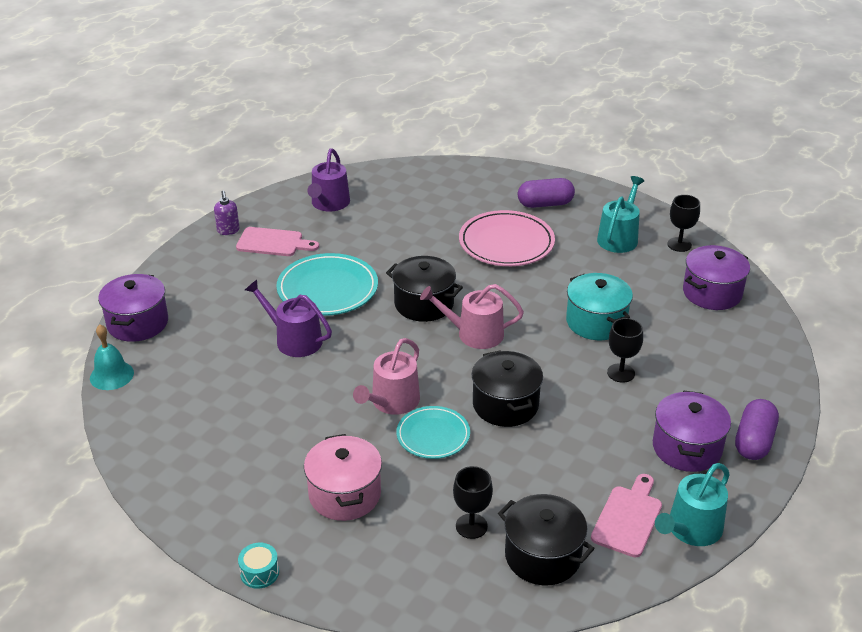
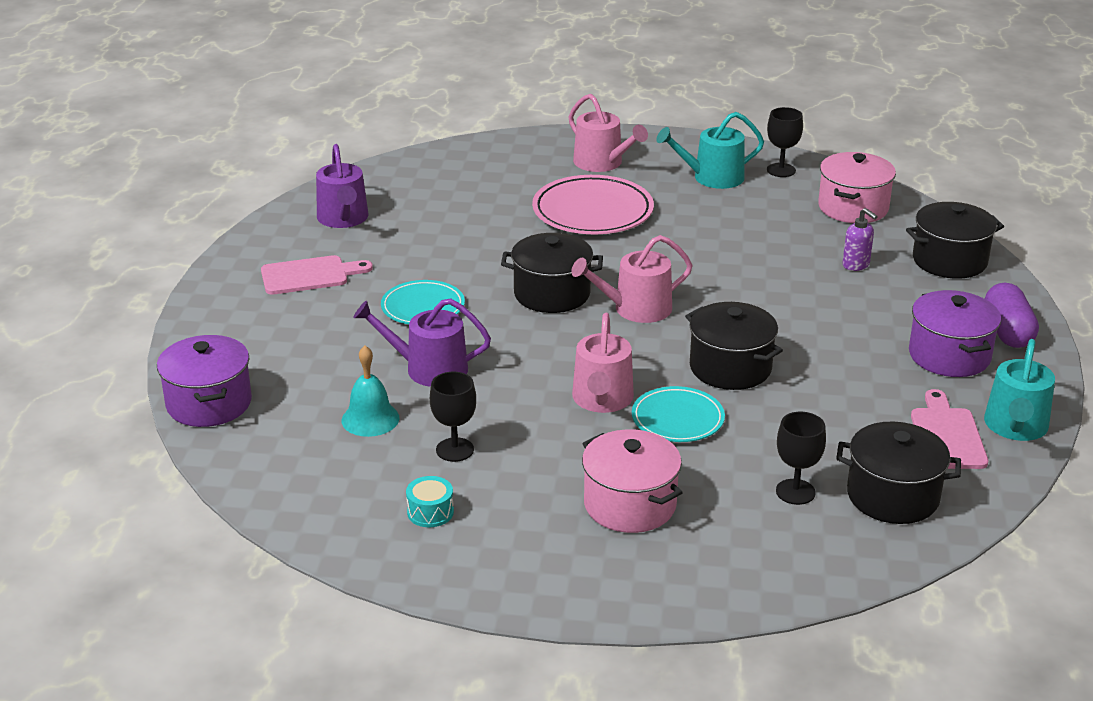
camera: 25 degrees left, 5 degrees down
(111, 375) = (226, 467): turquoise bell -> turquoise bell (370, 419)
(228, 231) = (238, 276): purple soap dispenser -> purple soap dispenser (856, 265)
(259, 572) = (601, 610): turquoise drum -> turquoise drum (430, 512)
(327, 289) = (423, 307): turquoise plate -> turquoise plate, size x0.63
(545, 204) = (602, 163): purple capsule -> pink watering can
(596, 322) = (758, 264): turquoise pot -> none
(619, 237) = (712, 178): turquoise watering can -> turquoise watering can turned 105 degrees counterclockwise
(621, 373) = (825, 305): black goblet -> black goblet (455, 450)
(712, 293) = (853, 207): purple pot -> pink pot
(755, 362) = (949, 261): none -> black pot

